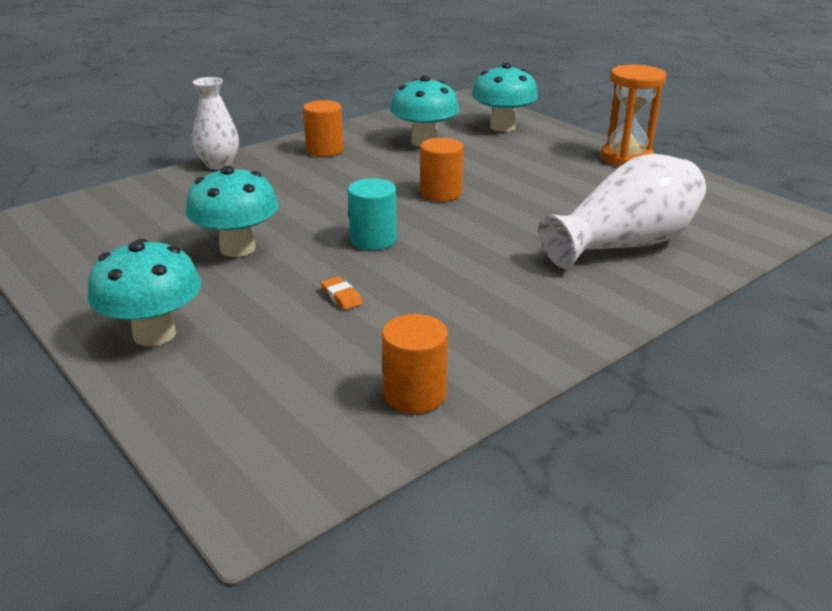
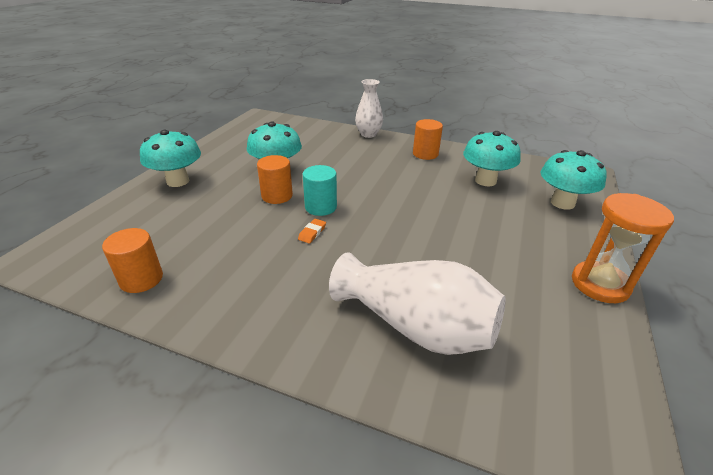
camera: 60 degrees right, 5 degrees up
(341, 296) = (243, 219): orange eraser -> orange eraser (312, 233)
(441, 193) = (412, 211): orange cylinder -> orange cylinder (277, 196)

